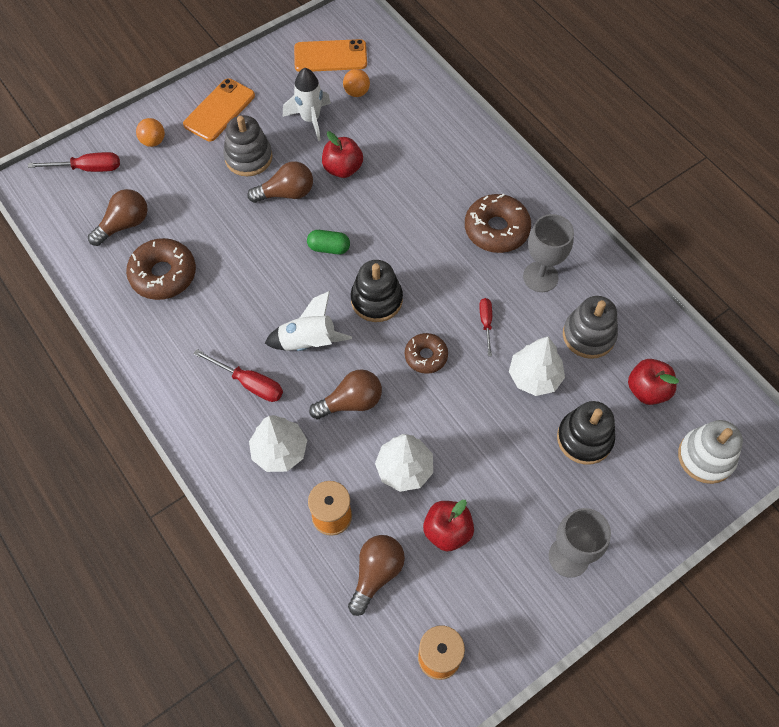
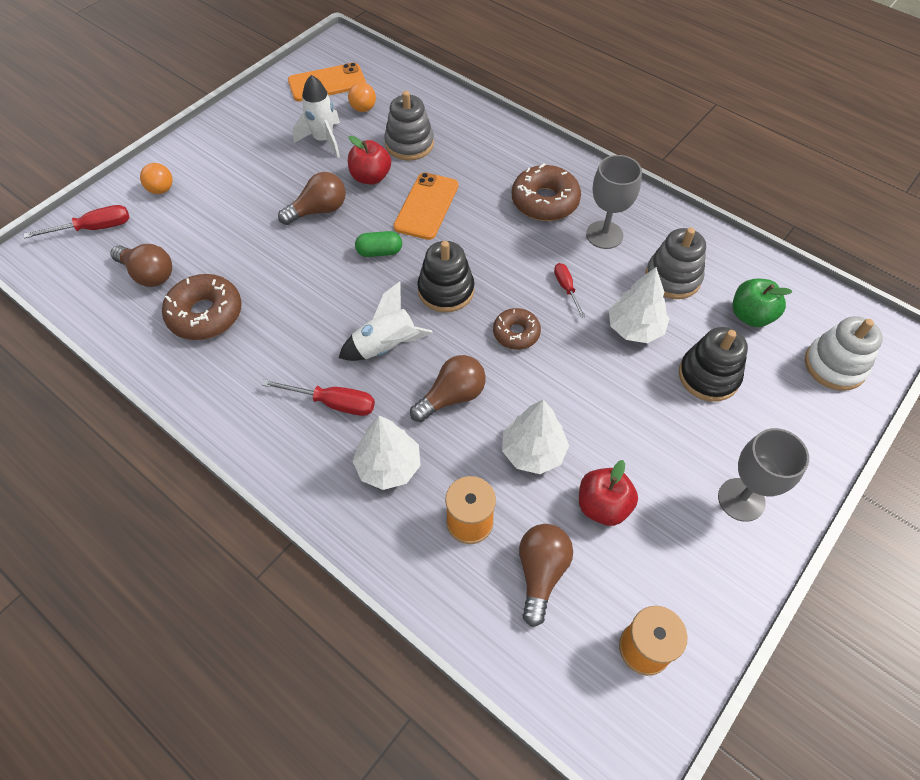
camera: 15 degrees left, 5 degrees down
(124, 225) = (148, 274): brown light bulb -> brown light bulb turned 90 degrees clockwise
(219, 110) = (225, 149): orange phone -> orange phone (426, 206)
(248, 157) = (269, 185): grey stacking toy -> grey stacking toy (409, 144)
(647, 390) = (751, 316): red apple -> green apple

